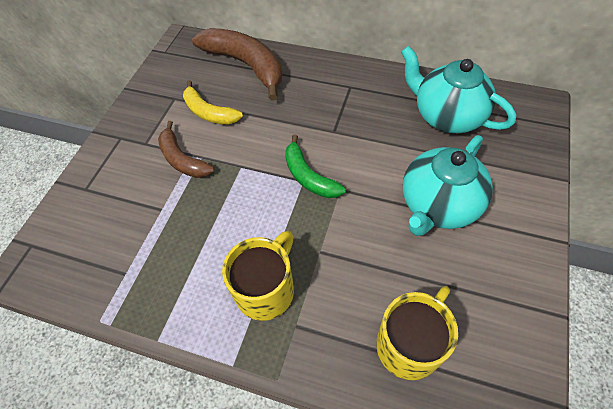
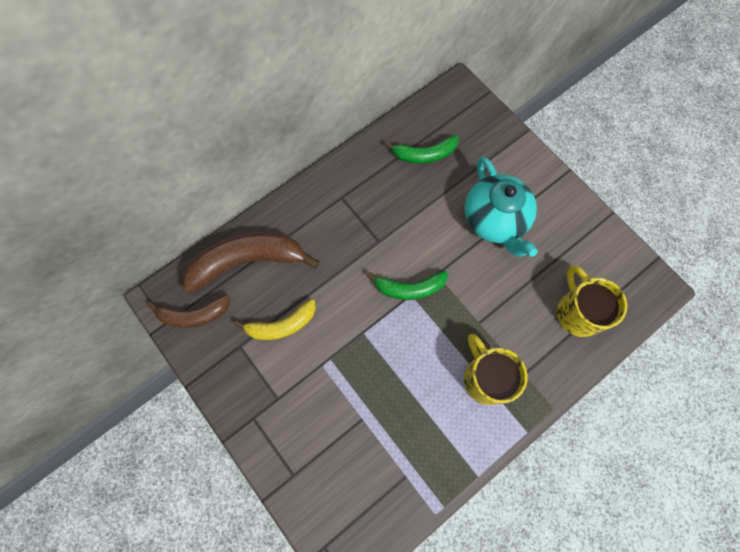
camera: 60 degrees left, 15 degrees up
(182, 159) = (320, 375): brown banana -> brown banana (194, 315)
(447, 116) = (424, 154): turquoise teapot -> green banana

